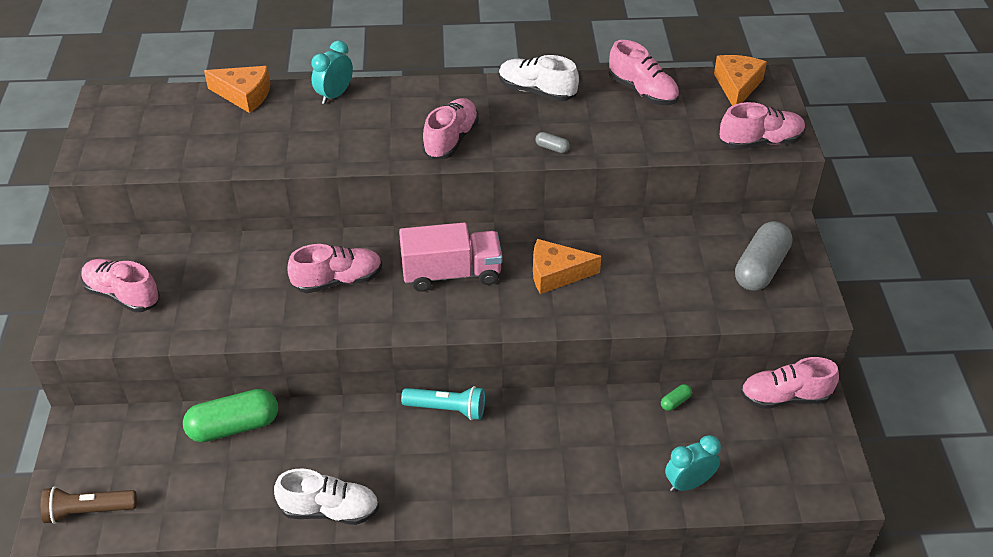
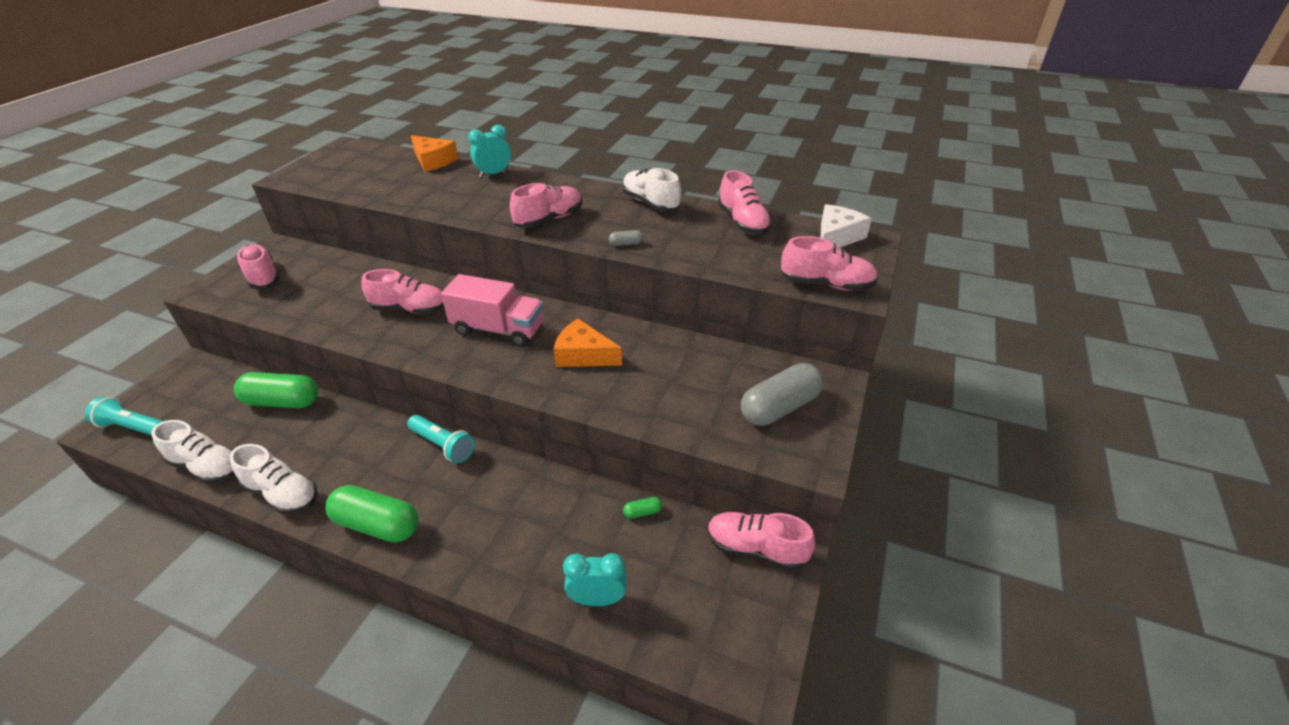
camera: 25 degrees right, 5 degrees down
(89, 511) = (133, 427): brown flashlight -> turquoise flashlight
(221, 516) = (207, 467): none -> white shoe
(450, 500) = (377, 525): none -> green capsule
(552, 148) = (626, 244): grey capsule -> grey capsule turned 60 degrees counterclockwise
(737, 86) = (836, 237): orange cheese -> white cheese

